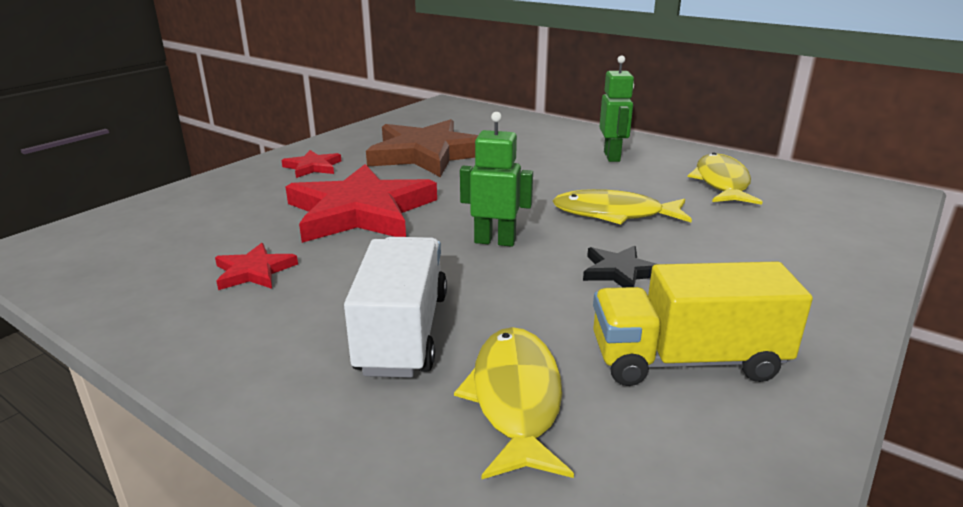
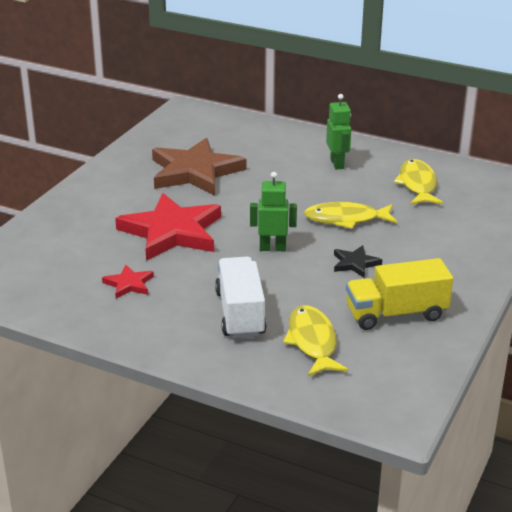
camera: 10 degrees left, 5 degrees up
(313, 167) = (112, 193): red star -> none

